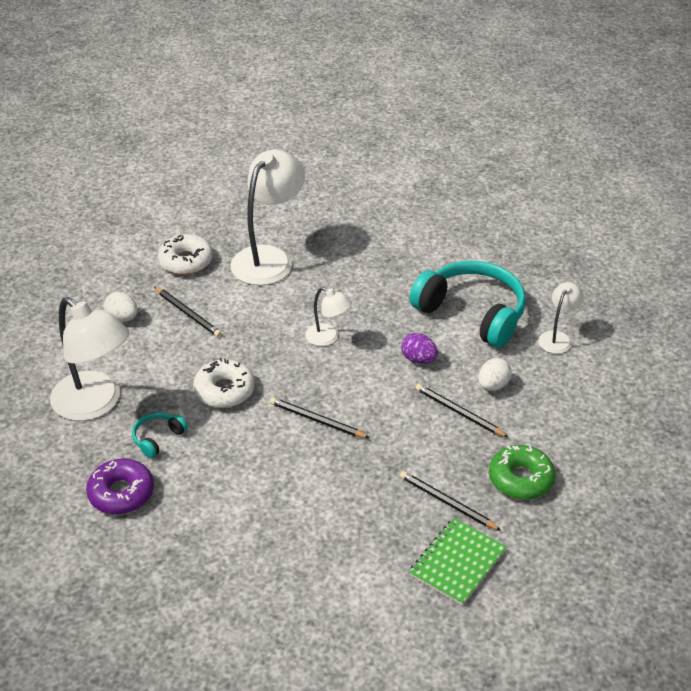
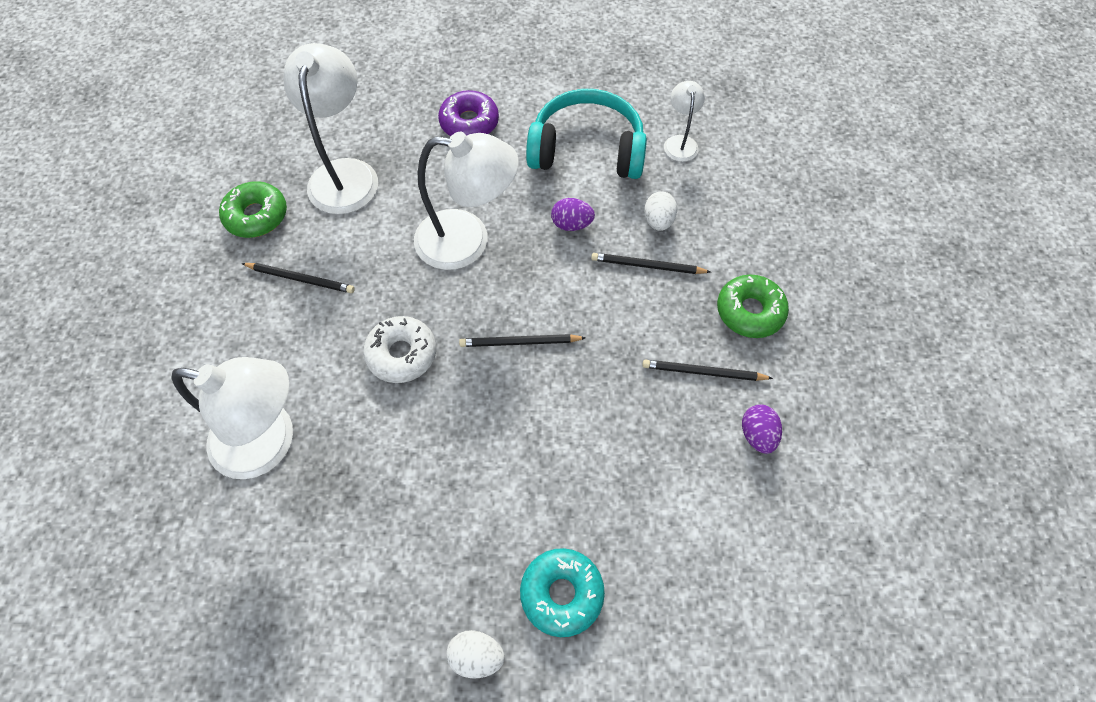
camera: 30 degrees left, 20 degrees up
(121, 493) = (372, 540): purple donut -> purple donut (469, 122)
(122, 317) = (229, 318): white egg -> white egg (476, 656)
(158, 438) = (368, 449): turquoise headphones -> none
(186, 261) = (257, 216): white donut -> green donut
(227, 588) = (562, 593): none -> turquoise donut
(328, 338) = (468, 241): white lamp -> white lamp, size x1.98
(457, 563) = (757, 435): green notebook -> purple egg

